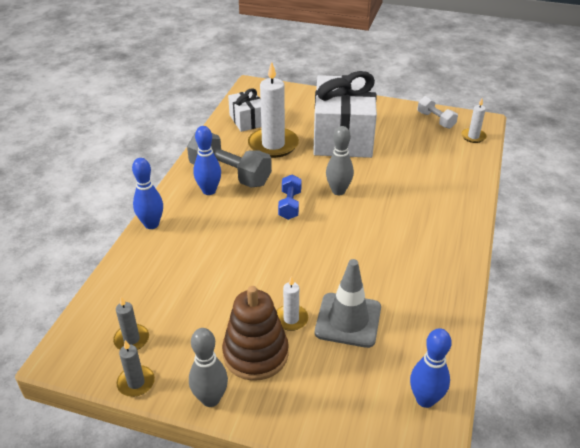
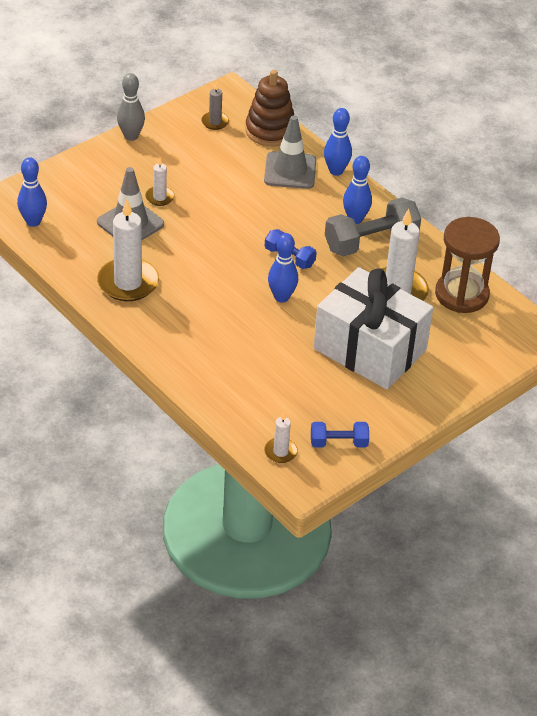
camera: 120 degrees right, 5 degrees up
(136, 382) = (175, 112): grey candle -> none
(174, 251) = (290, 171): none -> grey traffic cone
(247, 120) = (461, 294): white gift -> brown hourglass
(255, 354) = (146, 168): brown stacking toy -> brown stacking toy (270, 130)
(338, 191) = (281, 297): grey bowling pin -> blue bowling pin
(421, 280) = (128, 282): none -> white candle
(435, 120) = (338, 443): white dumbbell -> blue dumbbell

